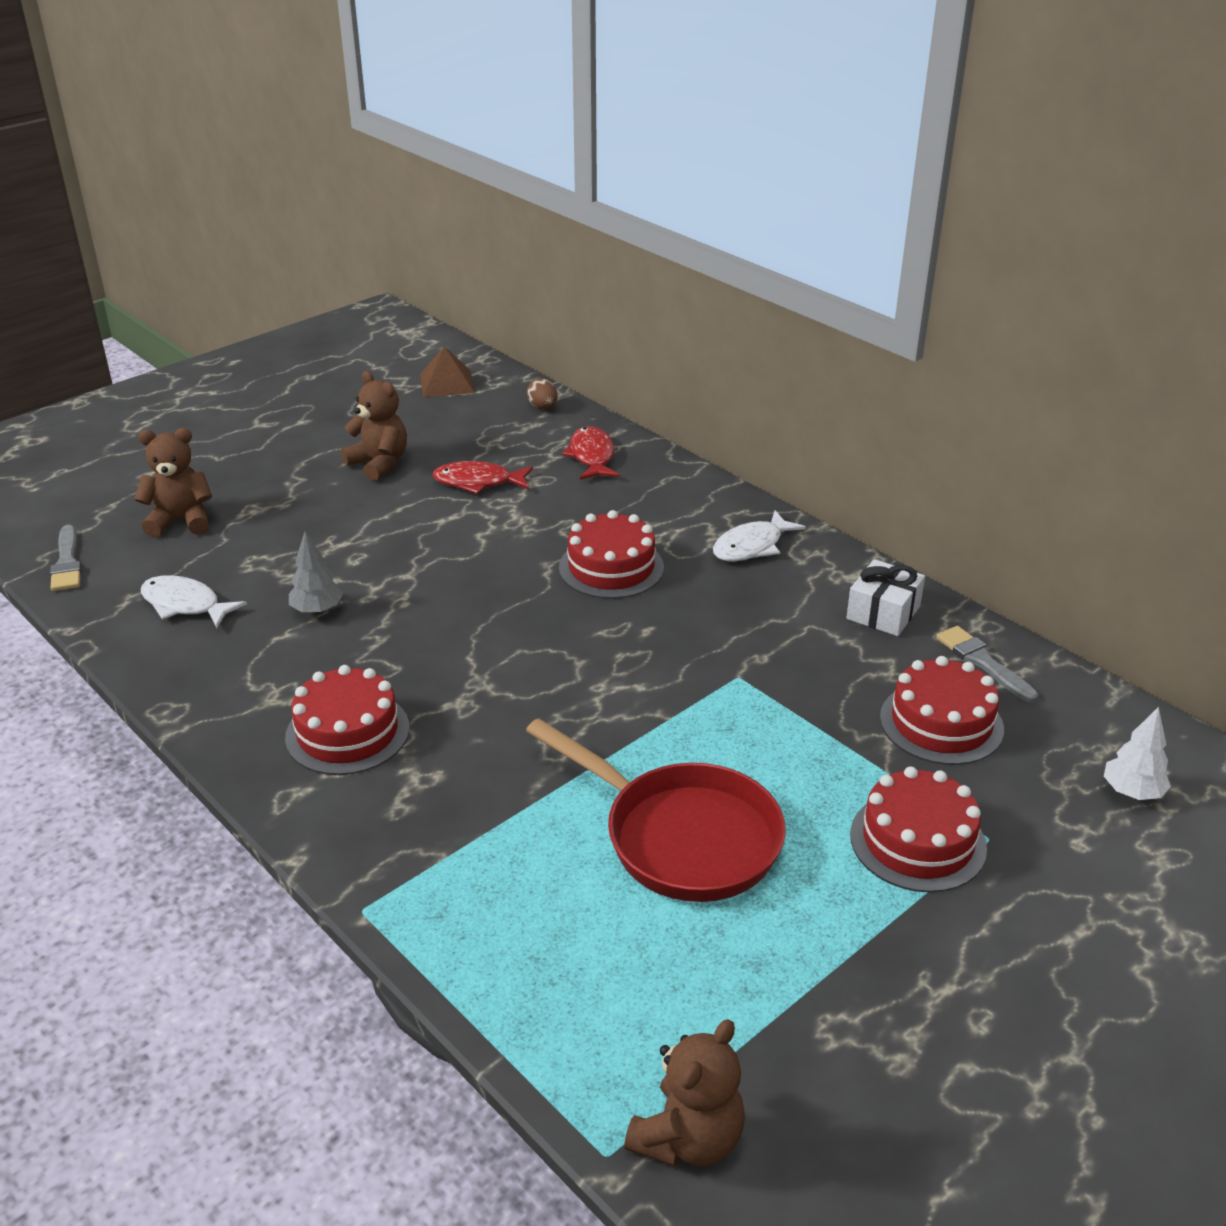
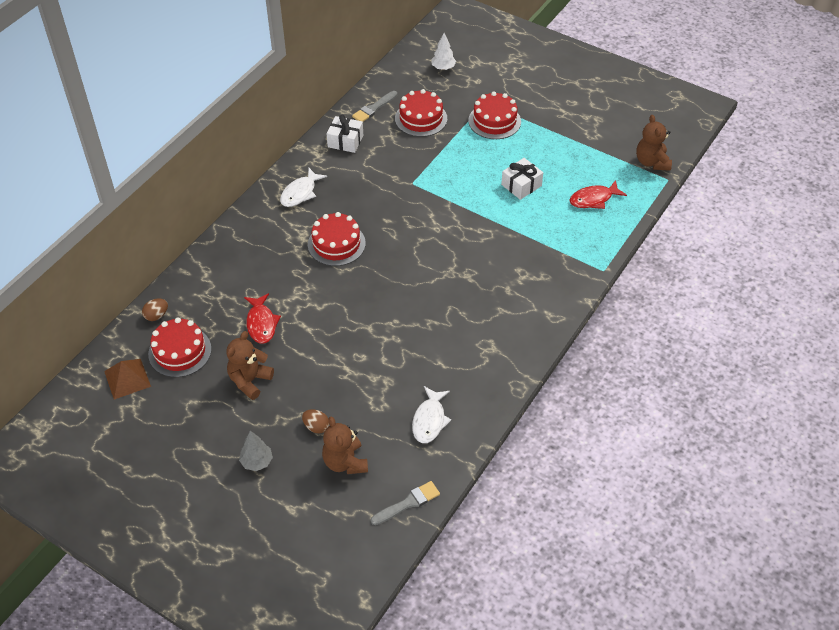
camera: 105 degrees left, 15 degrees up
(259, 506) = (316, 427): none -> brown egg
(317, 610) = (414, 356): grey tree -> grey tree (257, 462)
(347, 732) = (504, 310): red cake -> red cake (180, 351)
(592, 456) = (218, 277): red fish -> red fish (593, 199)
(681, 837) = (521, 185): red pan -> white gift
(688, 1138) = (651, 162): brown teddy bear -> brown teddy bear turned 120 degrees counterclockwise
(752, 546) = (300, 193): white fish -> white fish turned 90 degrees clockwise

